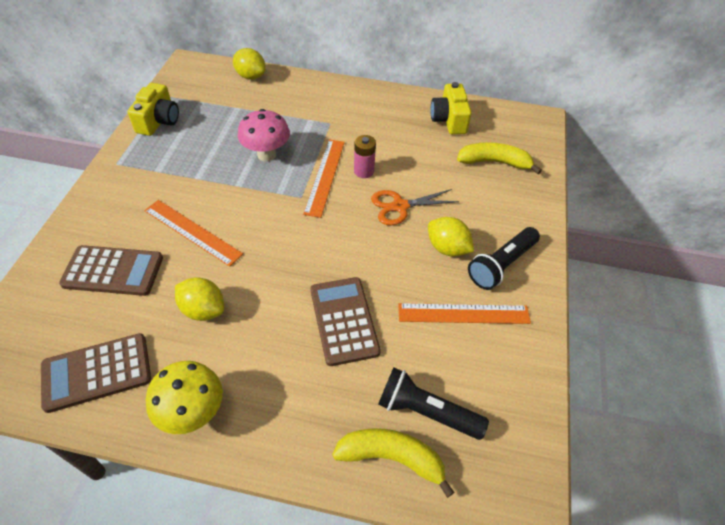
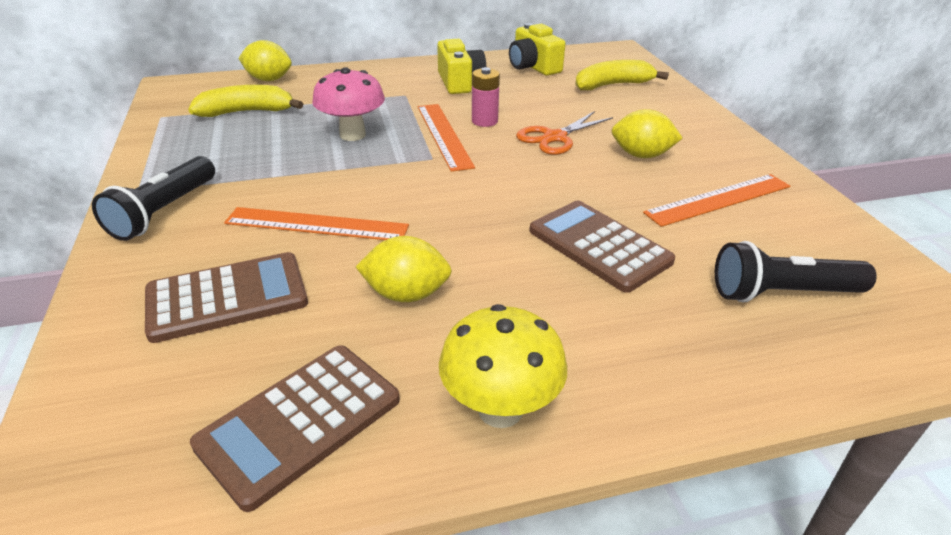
camera: 25 degrees left, 15 degrees down
(158, 121) = (172, 139): yellow camera -> yellow camera (460, 82)
(392, 458) = (798, 350): yellow banana -> yellow banana (247, 112)
(501, 265) = (708, 153): black flashlight -> black flashlight (163, 212)

